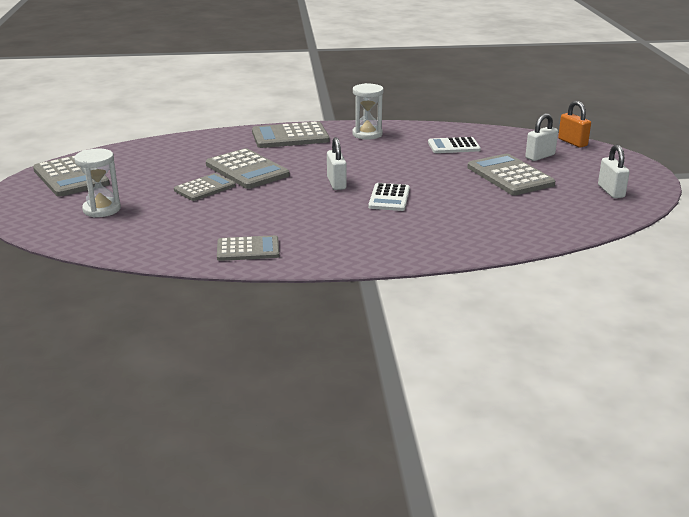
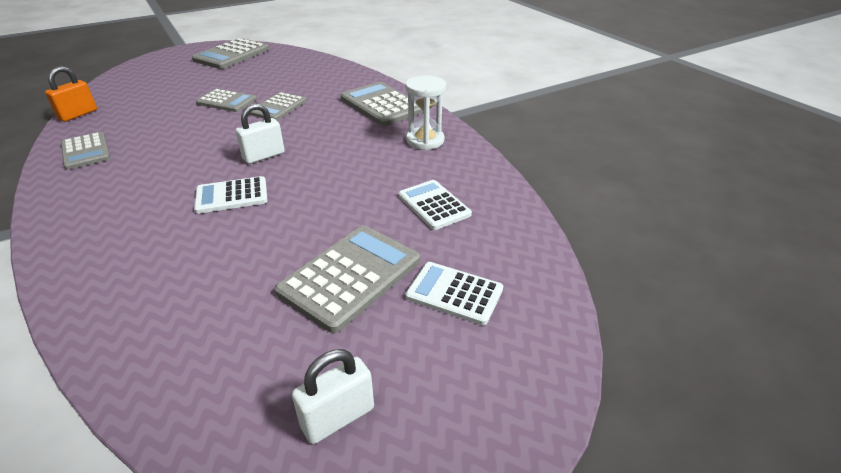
camera: 65 degrees right, 10 degrees up
(102, 209) = (169, 79): white hourglass -> none
(247, 170) = (278, 107): grey calculator -> grey calculator, size x0.64
(540, 156) = (454, 293): white padlock -> white calculator
(572, 142) = (554, 321): orange padlock -> orange padlock (78, 114)

